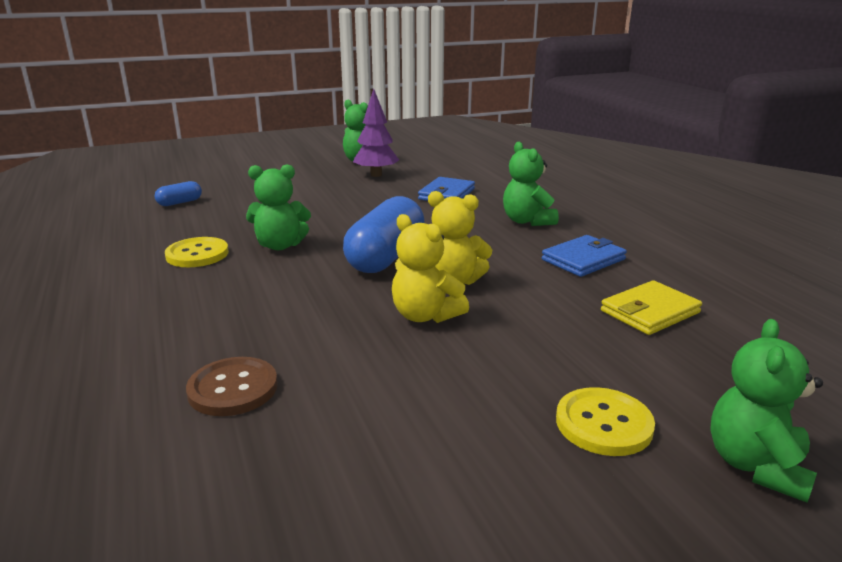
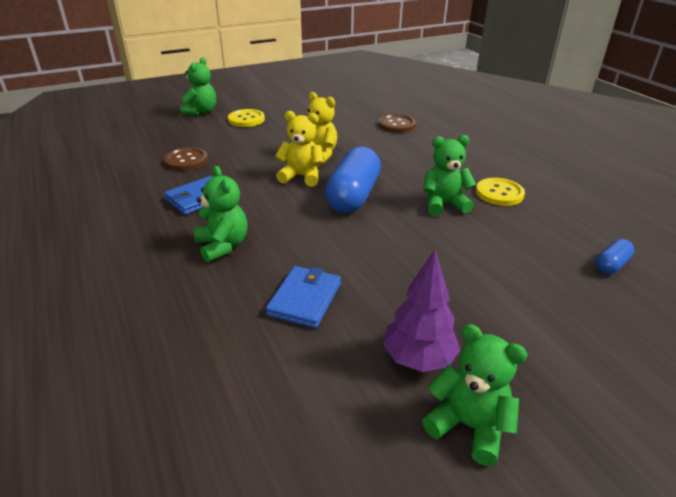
camera: 175 degrees right, 10 degrees up
(650, 312) = (186, 161): yellow wallet -> brown button

